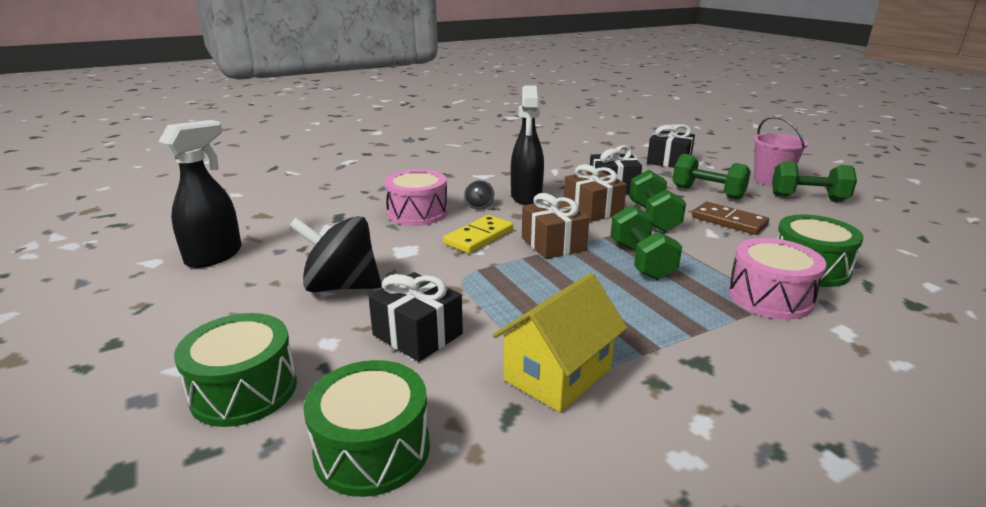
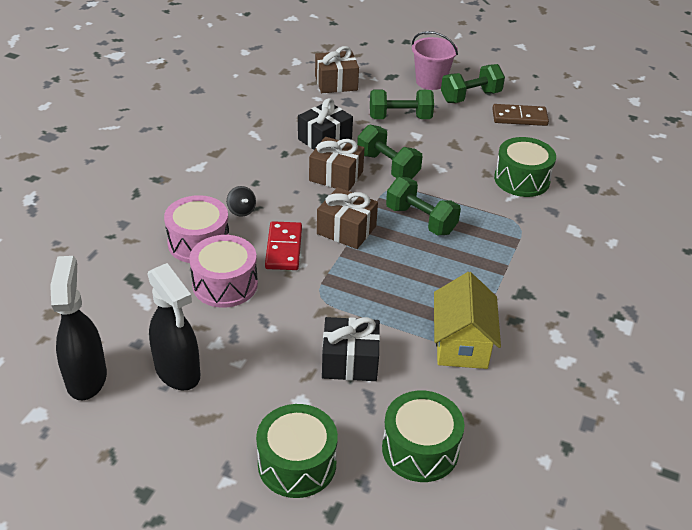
camera: 40 degrees left, 15 degrees up
(341, 286) = (243, 351): black spinning top -> none
(479, 237) = (283, 248): yellow domino -> red domino
(526, 197) = (268, 181): black spray bottle -> black spray bottle (178, 372)
(669, 161) = (336, 83): black gift -> brown gift
(729, 221) = (440, 149): brown domino -> brown domino (519, 117)
(769, 297) = (519, 219): pink drum -> pink drum (225, 284)

